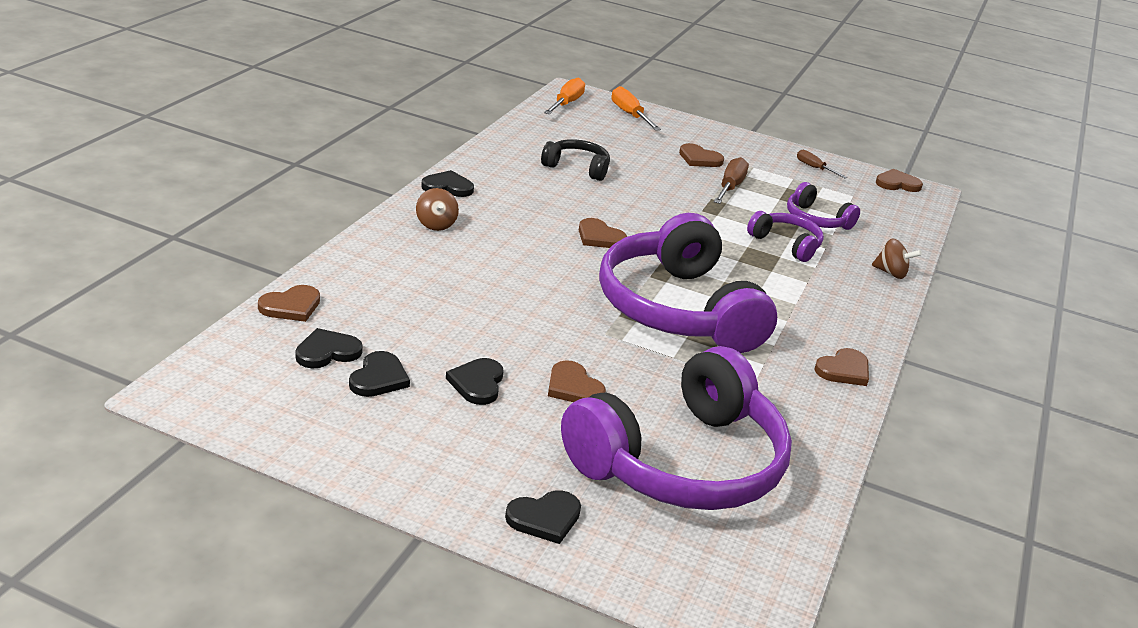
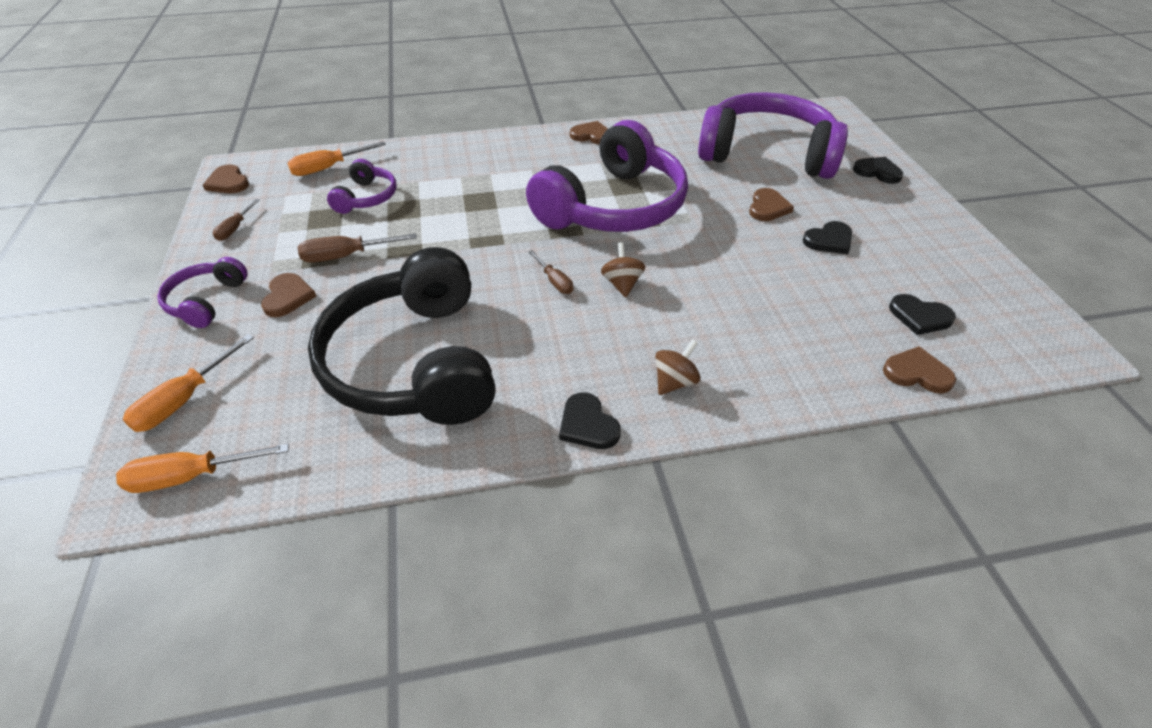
camera: 120 degrees left, 15 degrees up
(379, 378) = (897, 278): black heart -> none
(577, 168) = (414, 362): black headphones -> black headphones, size x2.19
(599, 237) = (554, 281): brown heart -> brown screwdriver
(786, 244) = (436, 197): purple headphones -> purple headphones (206, 301)
(889, 222) = (328, 168): none -> orange screwdriver
(891, 273) = (427, 149): brown spinning top -> brown spinning top (622, 284)

